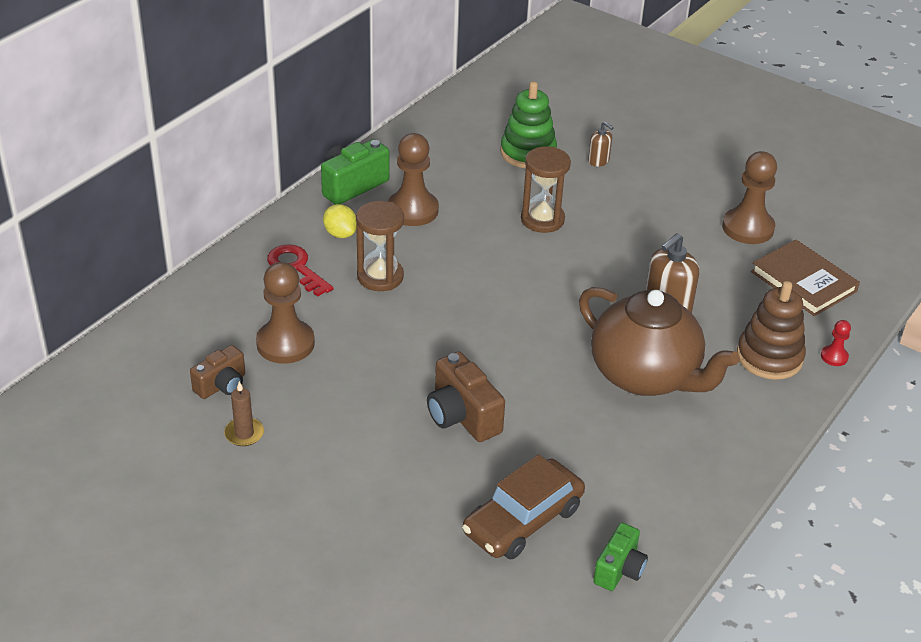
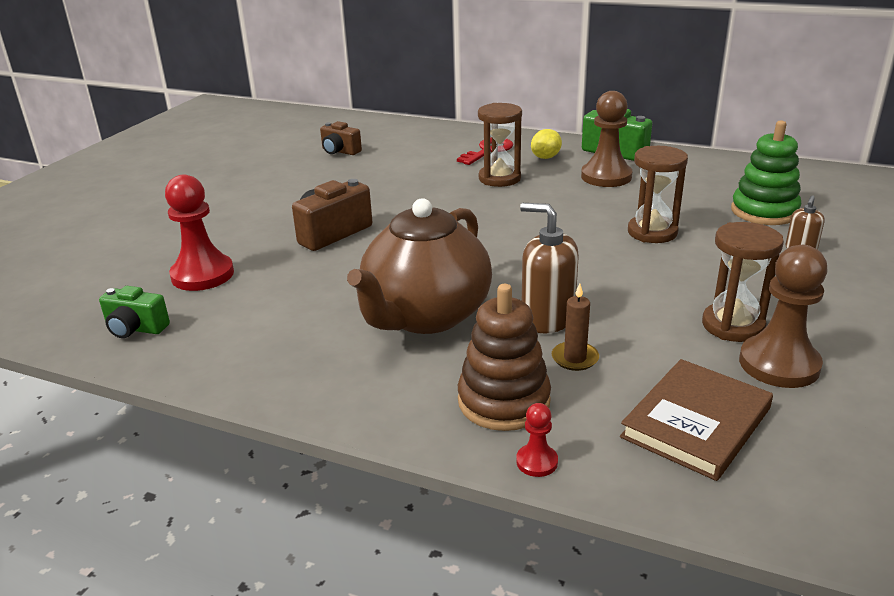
camera: 80 degrees right, 10 degrees down
(244, 434) = (291, 165): brown candle -> brown candle (575, 358)
(285, 343) = (395, 161): brown pawn -> none
(523, 520) = (202, 275): brown car -> red pawn
(698, 230) = (733, 325): none -> brown hourglass

